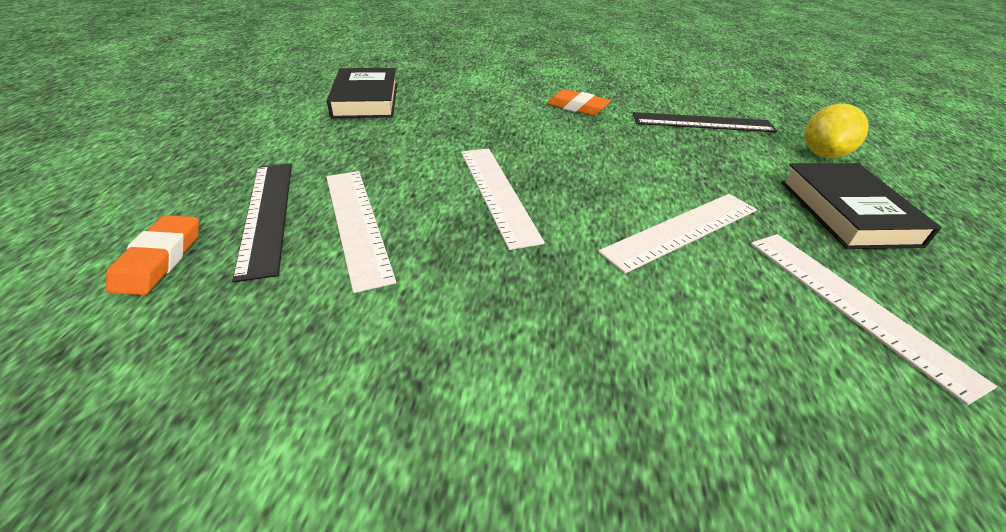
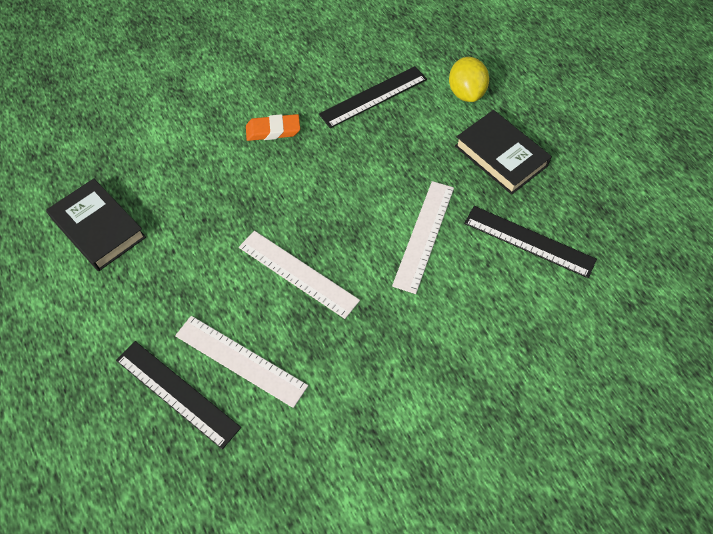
camera: 35 degrees left, 20 degrees up
(160, 259) = (159, 468): orange eraser -> none
(853, 305) = (529, 241): white ruler -> black ruler

